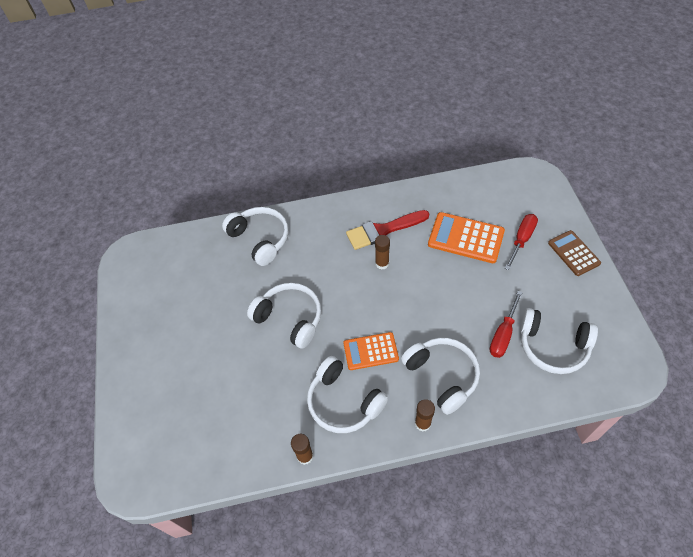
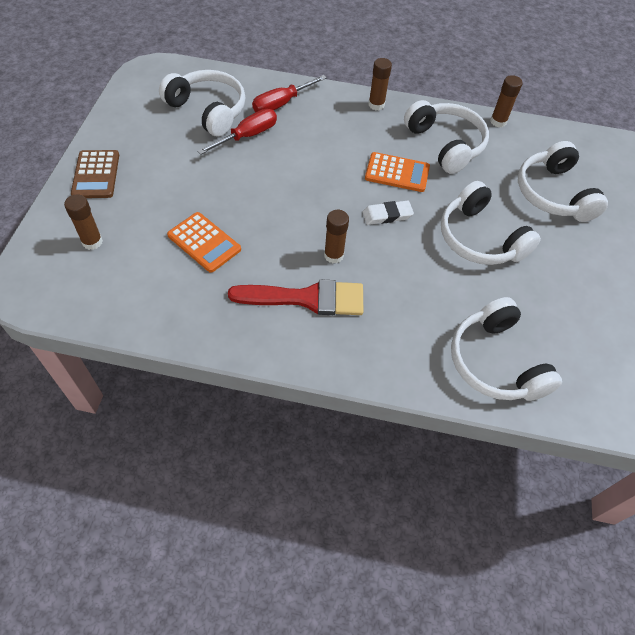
camera: 165 degrees left, 0 degrees up
(361, 309) = (387, 215): none -> white eraser
(442, 376) = (334, 128): white headphones -> white headphones (553, 194)
(466, 238) = (204, 242): orange calculator -> orange calculator, size x0.67
(521, 240) = (139, 212): red screwdriver -> red screwdriver (282, 103)
(529, 211) = (92, 242): none -> brown glue stick

